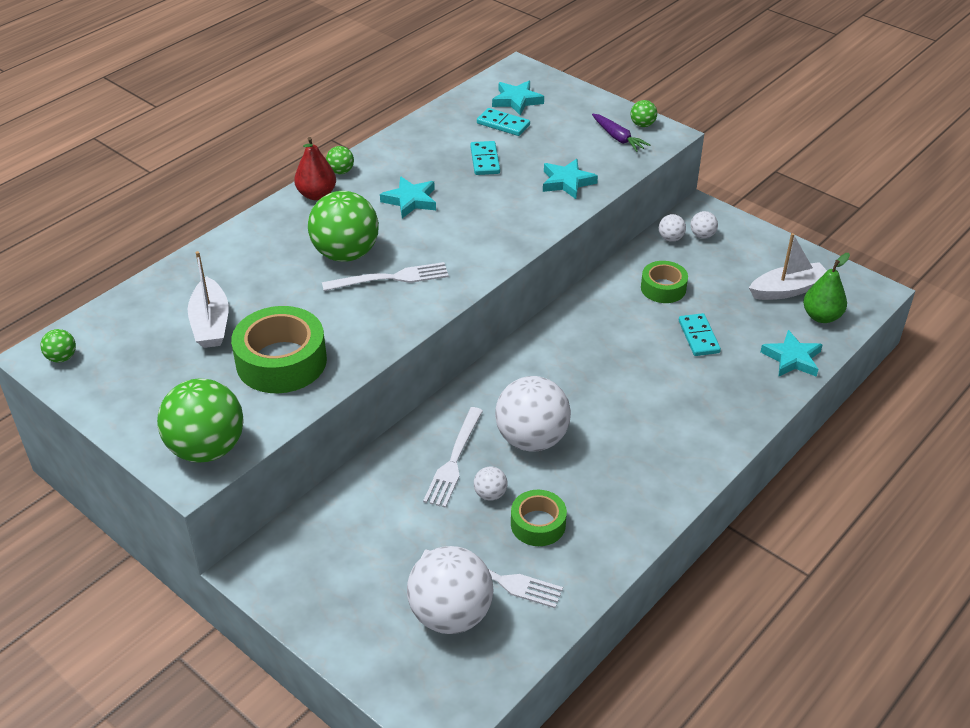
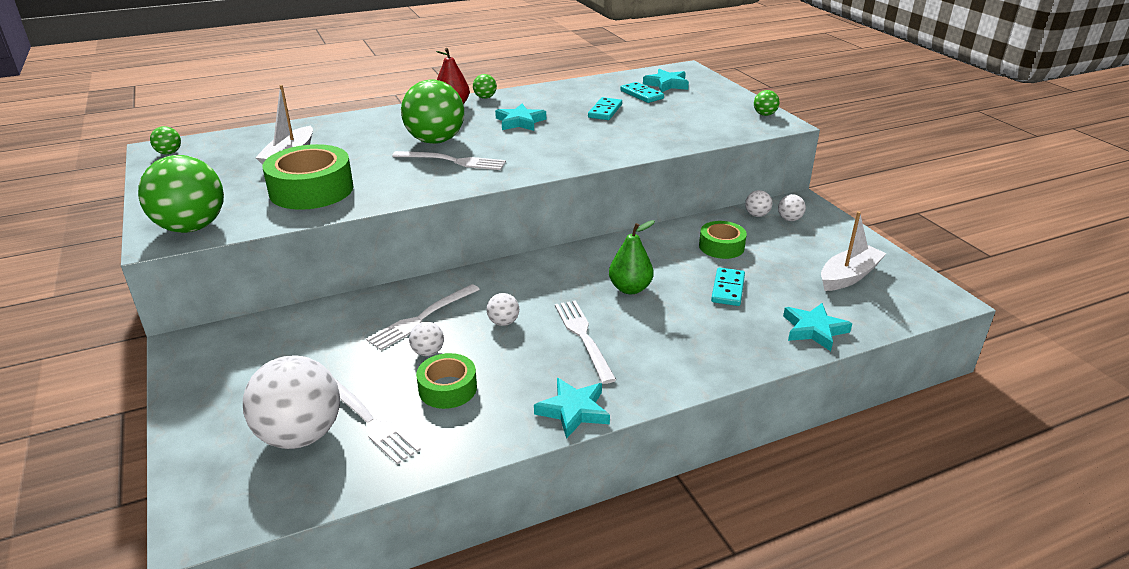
camera: 25 degrees right, 10 degrees down
(531, 439) = (503, 322): white ball -> white ball, size x0.44
(567, 182) = (662, 135): turquoise star -> turquoise star (573, 411)
(612, 431) = (583, 337): none -> white fork
(618, 138) = (734, 118): purple carrot -> none
(788, 290) = (848, 276): white boat -> white boat turned 45 degrees counterclockwise
(821, 316) = (871, 305): green pear -> green pear (630, 288)

